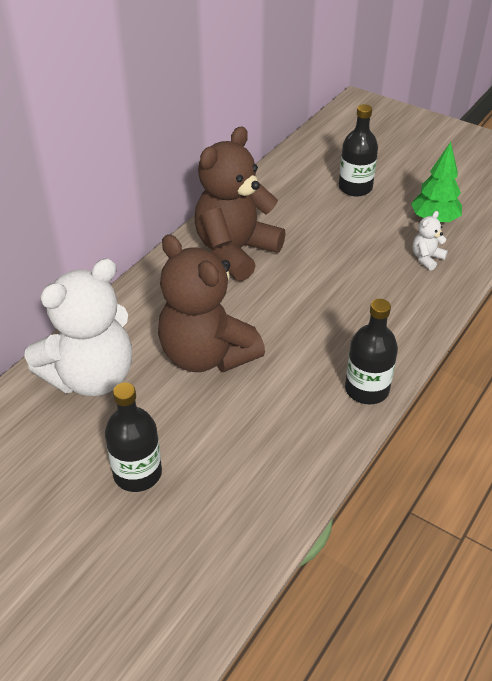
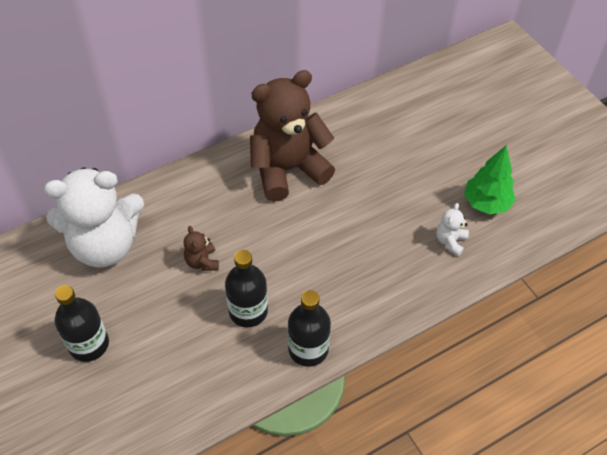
camera: 25 degrees right, 10 degrees up
(207, 355) = (202, 262): brown teddy bear -> brown teddy bear, size x0.40
(355, 188) = (437, 140): black bottle -> black bottle (248, 311)
(426, 258) = (450, 241): white teddy bear -> white teddy bear turned 45 degrees counterclockwise

